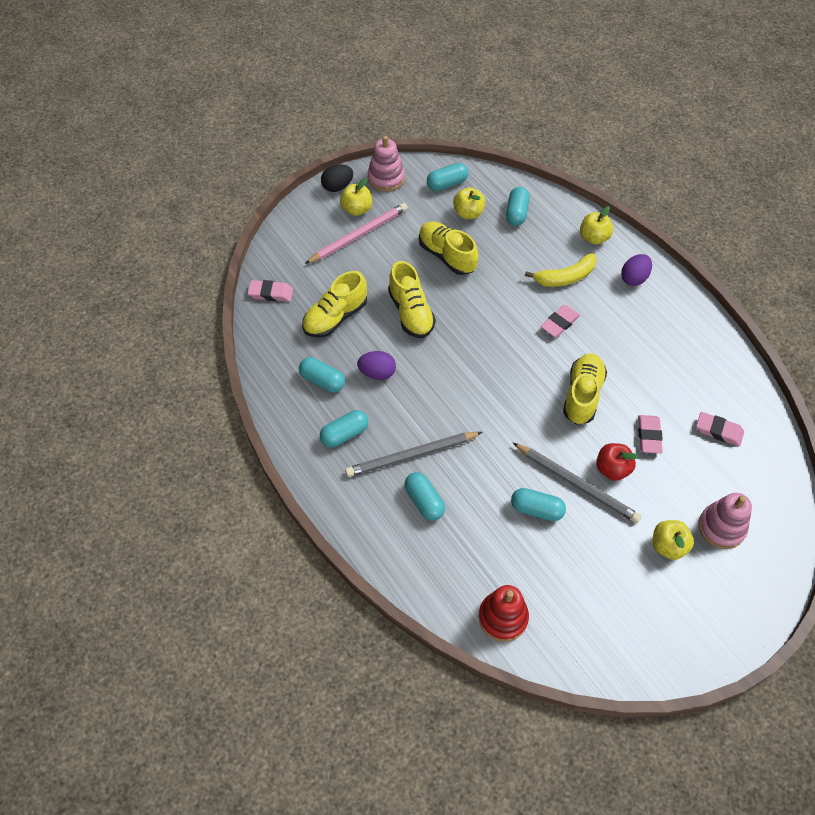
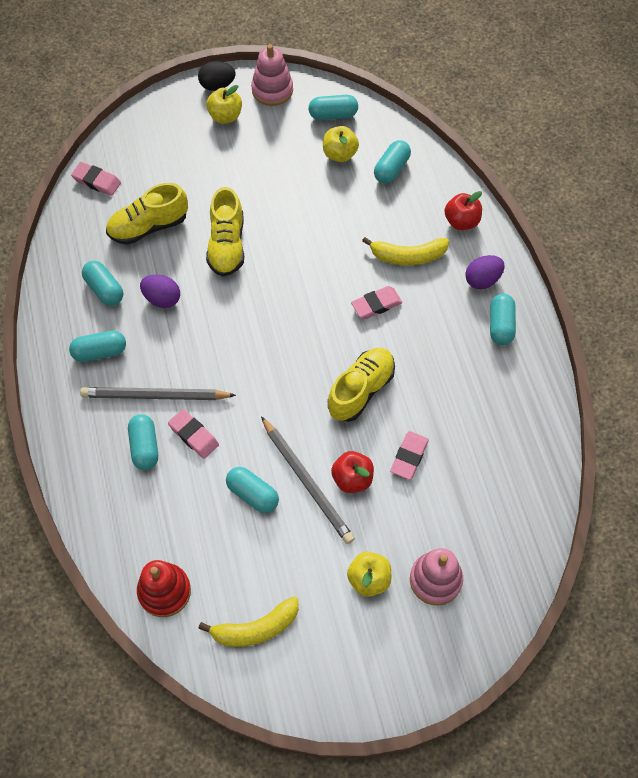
camera: 20 degrees right, 5 degrees up
(358, 235) = (214, 145): pink pencil -> none
(447, 256) = (294, 194): yellow shoe -> none
(594, 238) = (461, 221): yellow apple -> red apple
(596, 620) = (256, 628): none -> yellow banana
(666, 309) = (500, 325): none -> turquoise capsule
(718, 431) = (487, 476): pink eraser -> pink eraser (194, 435)

